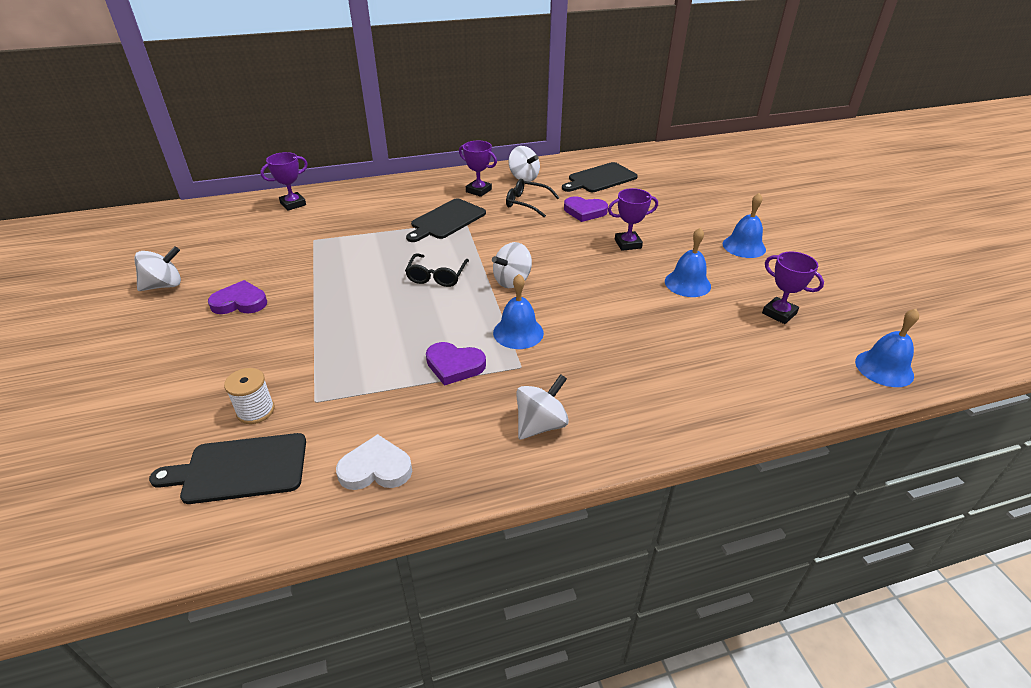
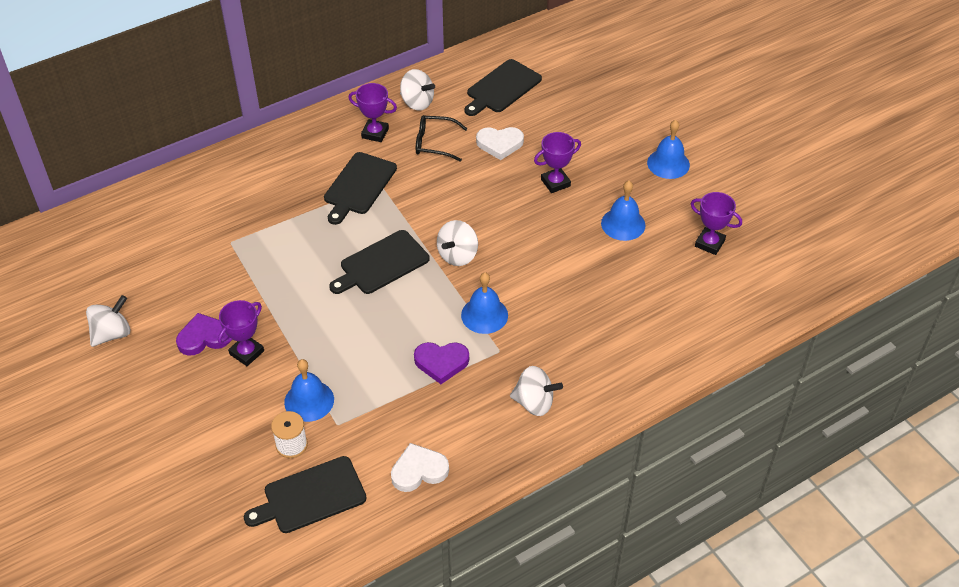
camera: 15 degrees left, 10 degrees up
(293, 204) = (177, 194): purple trophy -> purple trophy (247, 352)
(437, 276) = (381, 264): black glasses -> black cutting board
(540, 424) = (534, 403): white spinning top -> white spinning top turned 75 degrees clockwise
(584, 211) = (499, 144): purple heart -> white heart
(884, 368) = (799, 286): blue bell -> blue bell (309, 401)

